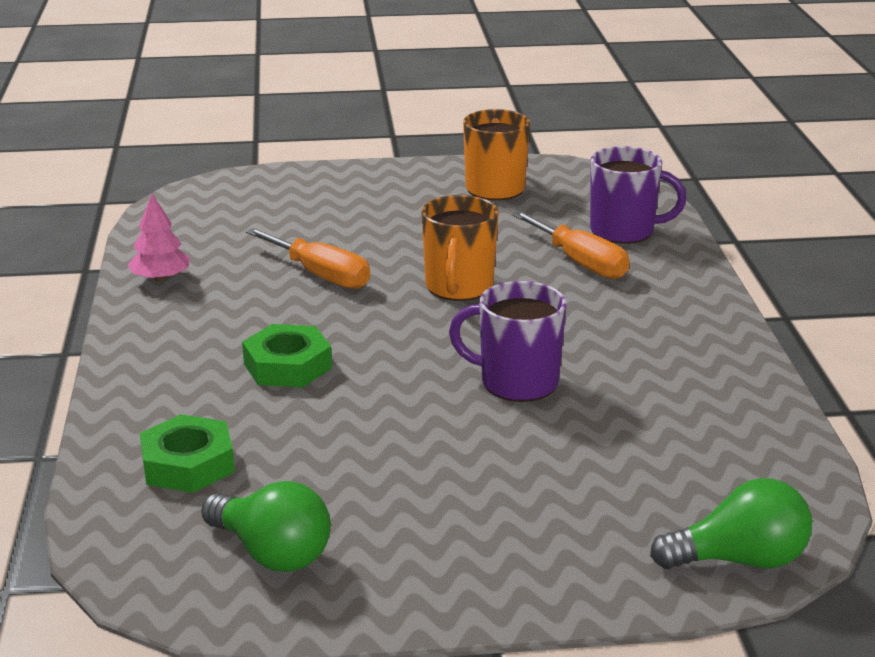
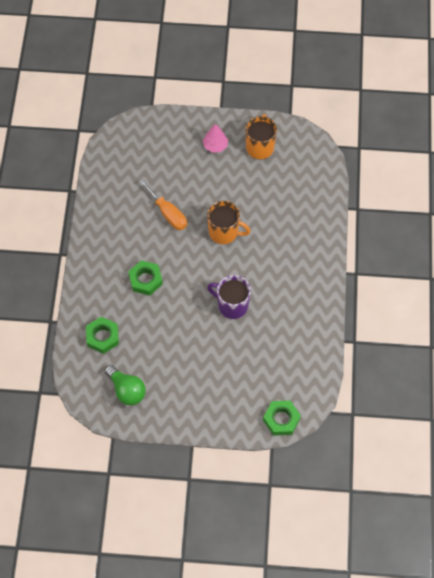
camera: 10 degrees right, 35 degrees up
(160, 279) = (100, 206): pink tree -> pink tree (215, 145)
(458, 287) = (224, 232): orange mug -> orange mug turned 90 degrees counterclockwise
(580, 263) = (281, 220): orange screwdriver -> none
(624, 231) = (308, 196): purple mug -> none
(739, 560) = (281, 419): green light bulb -> green nut

